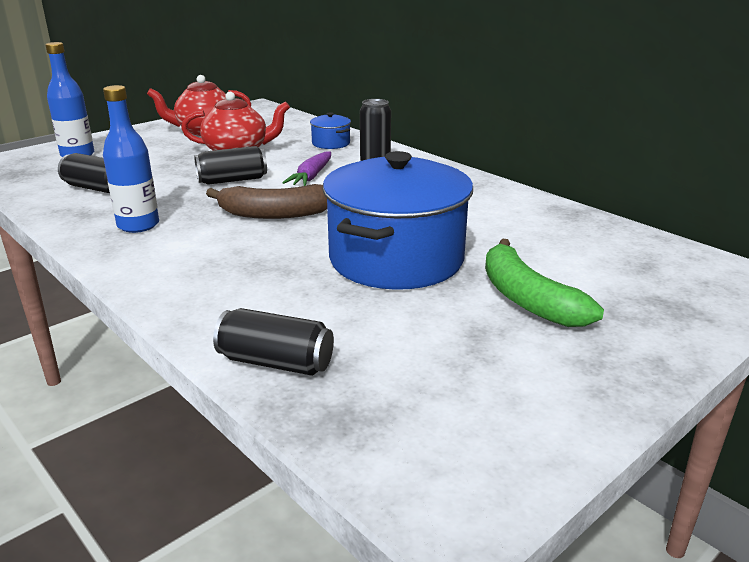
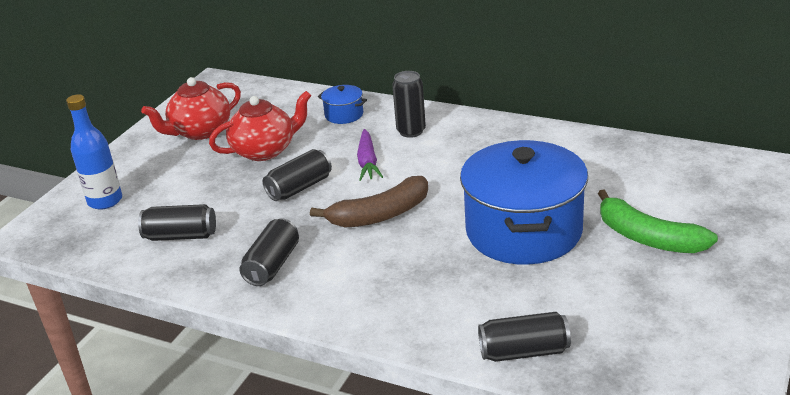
camera: 20 degrees left, 5 degrees up
(138, 225) = (272, 265): blue bottle -> black can

